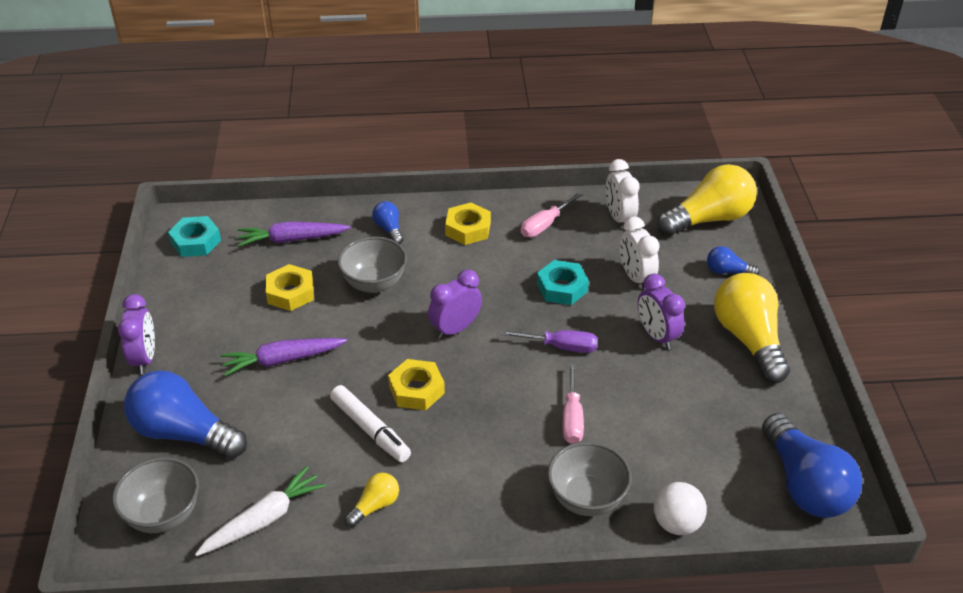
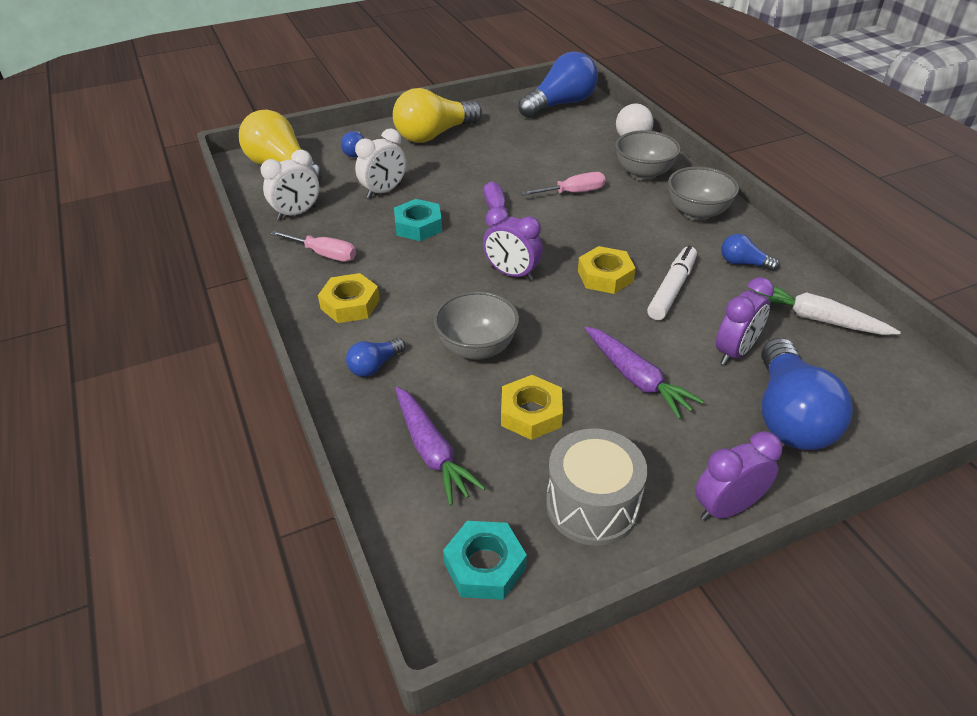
camera: 110 degrees left, 0 degrees up
(163, 515) = (882, 386): grey bowl -> grey bowl (697, 213)
(197, 297) = (592, 505): none -> grey drum
(375, 506) = (743, 263): yellow light bulb -> blue light bulb
(656, 336) = (454, 171): purple clock -> purple clock (735, 352)

